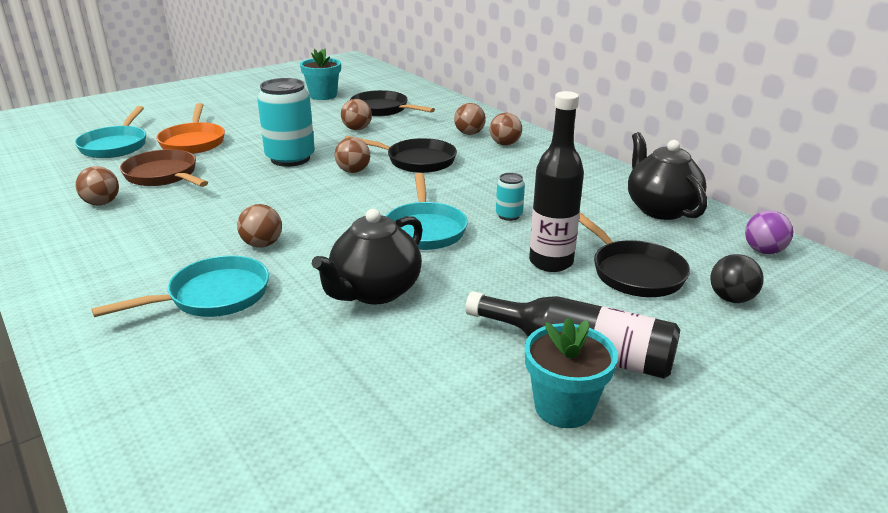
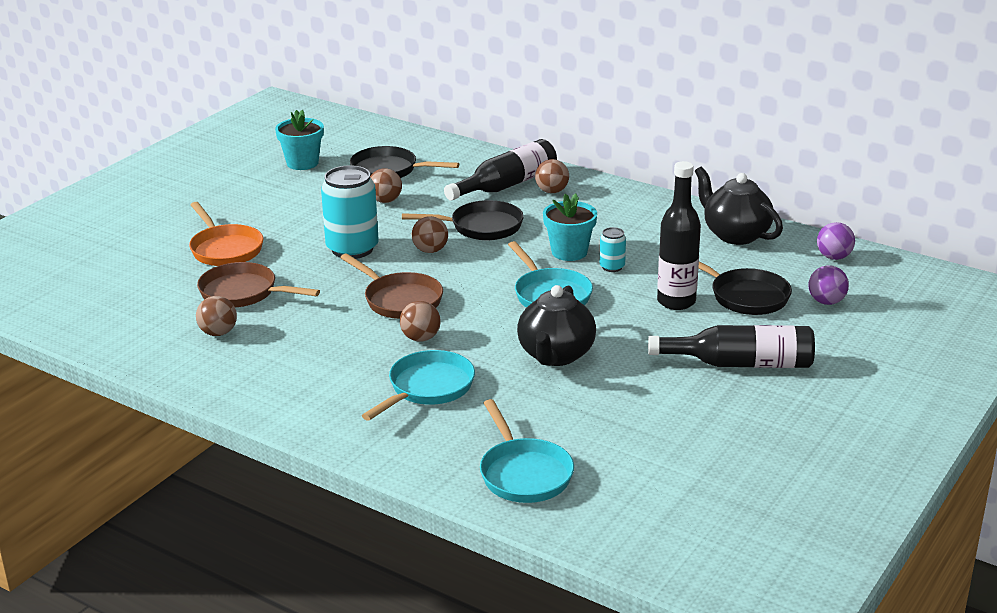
camera: 20 degrees left, 0 degrees up
(116, 145) = (143, 270): turquoise pan -> turquoise pan (523, 473)
(282, 206) = (399, 300): none -> brown pan
(469, 133) = (506, 185): brown ball -> black bottle
(563, 407) = (752, 401): turquoise flower pot -> turquoise flower pot (569, 252)
(731, 298) = (826, 302): black ball -> purple ball

